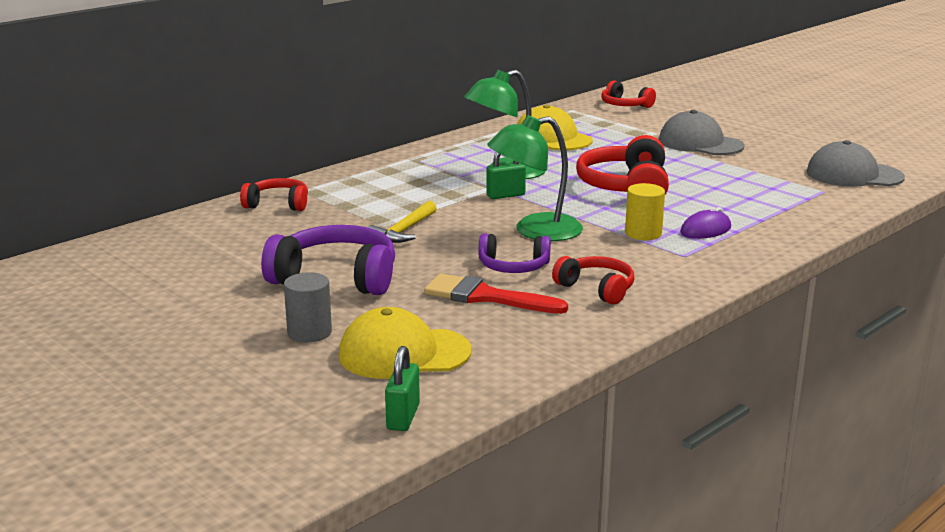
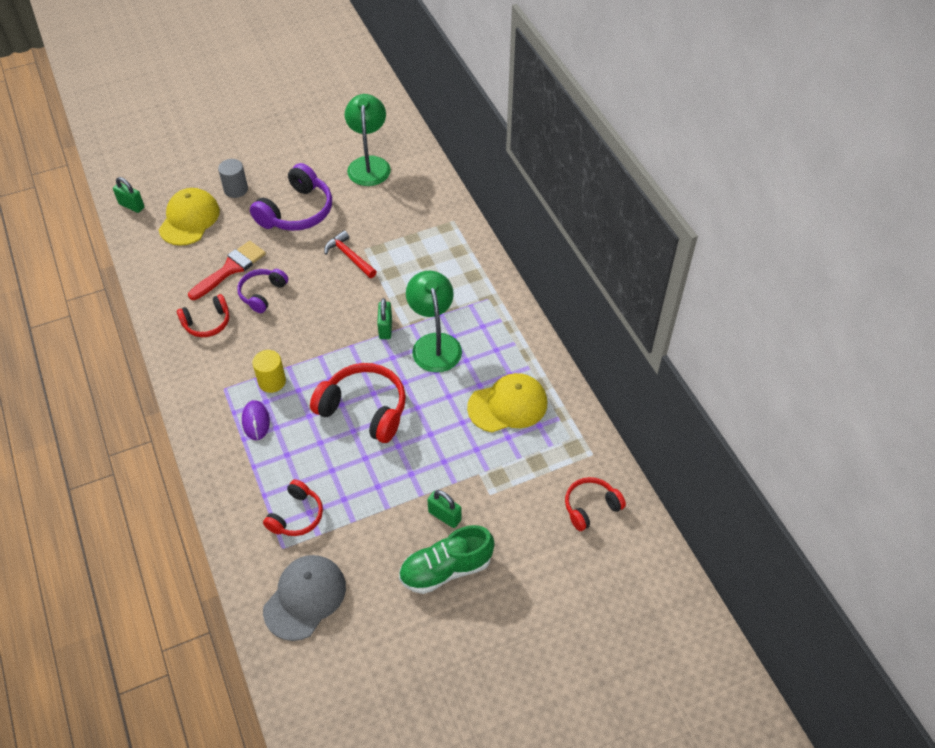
camera: 110 degrees right, 30 degrees up
(278, 204) = (431, 205): red headphones -> red headphones (296, 516)
(404, 231) = (349, 256): yellow hammer -> red hammer
(535, 231) = (311, 323): green lamp -> green lamp (369, 164)
(700, 143) = (444, 516): grey cap -> green padlock
(748, 136) = (446, 569): none -> green shoe

